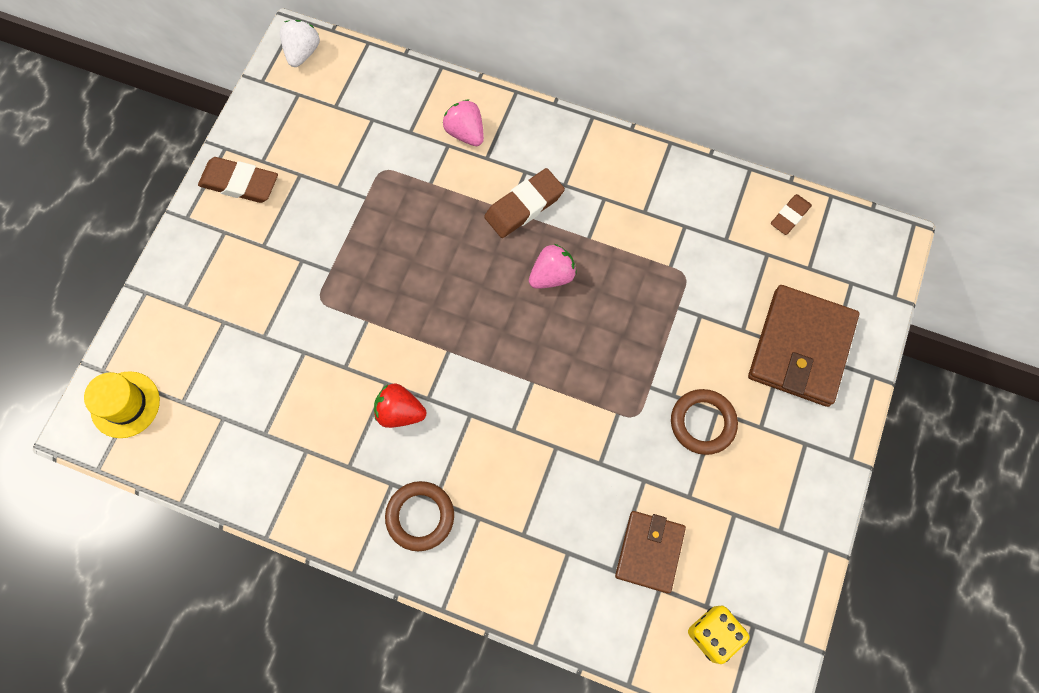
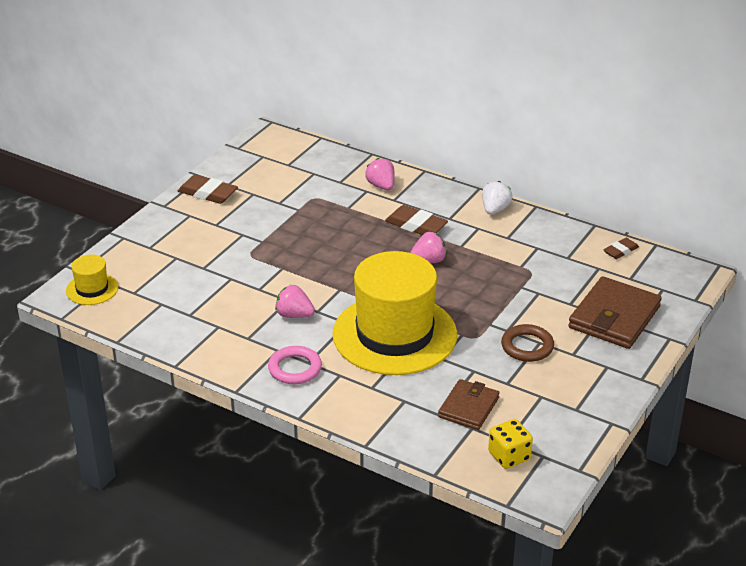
camera: 10 degrees right, 35 degrees down
(302, 52) = (271, 137): white strawberry -> white strawberry (495, 209)
(400, 412) = (294, 315): red strawberry -> pink strawberry
(420, 516) = (295, 368): brown ring -> pink ring
(524, 206) = (416, 225): brown eraser -> brown eraser turned 60 degrees clockwise
(534, 428) = (394, 334): none -> yellow hat

